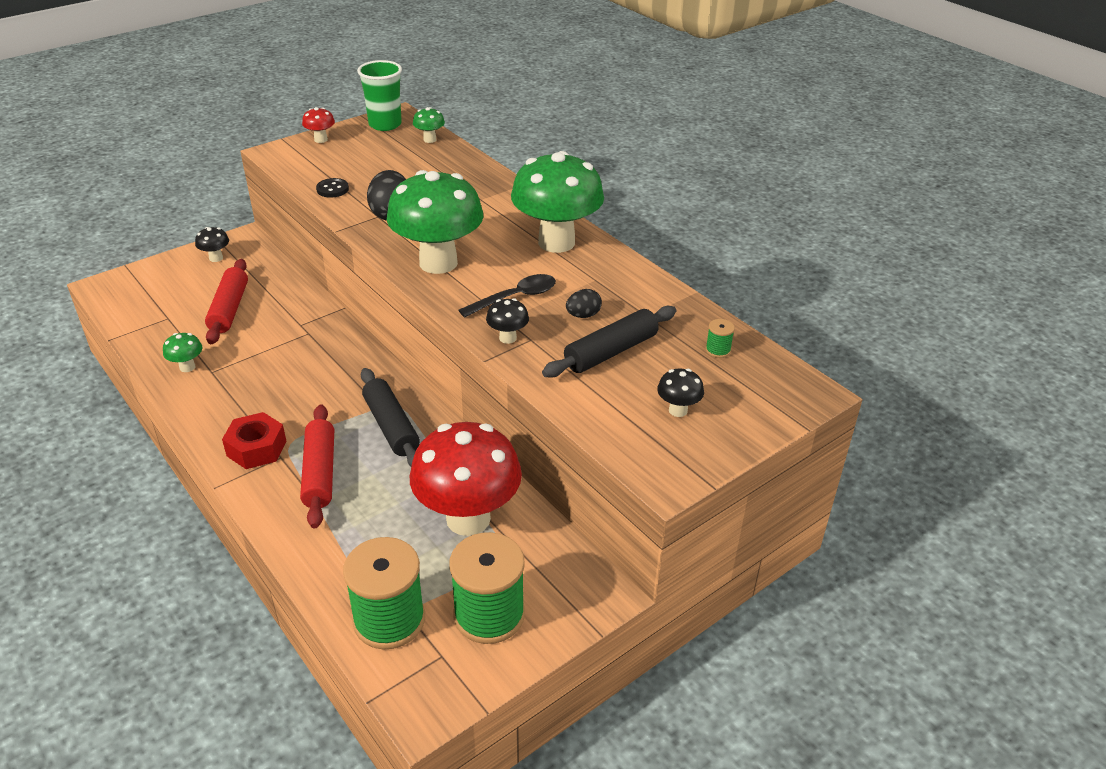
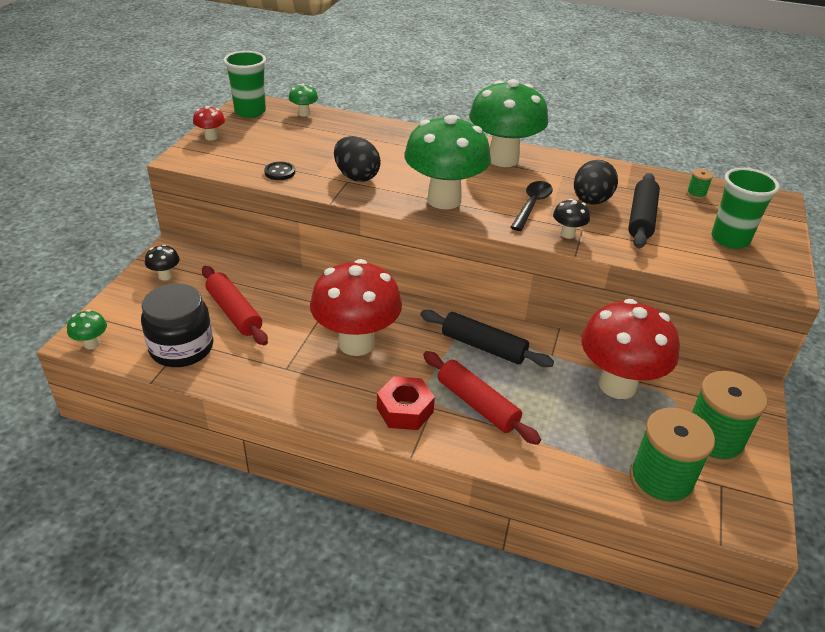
camera: 35 degrees left, 0 degrees up
(159, 322) = (182, 348): none -> black jar
(187, 367) = (259, 374): green mushroom -> green mushroom (92, 344)
(289, 375) = (356, 343): none -> red mushroom
(583, 315) = (591, 201): black egg -> black egg, size x1.77
(678, 410) = (730, 239): black mushroom -> green cup

